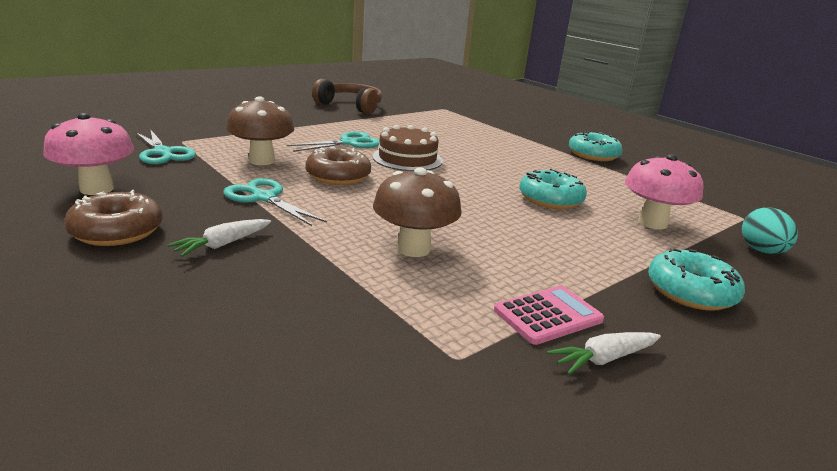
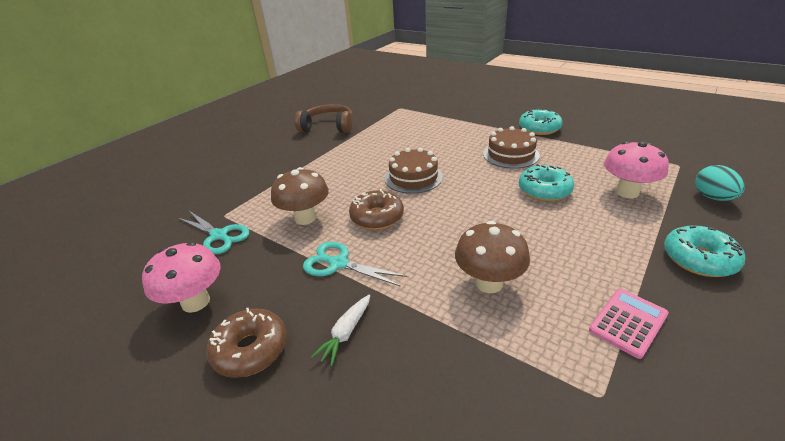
camera: 10 degrees left, 10 degrees up
(349, 143) = (357, 173): turquoise scissors -> none
(537, 166) = (510, 154): none -> brown cake
(604, 359) = (693, 355): white carrot -> none

